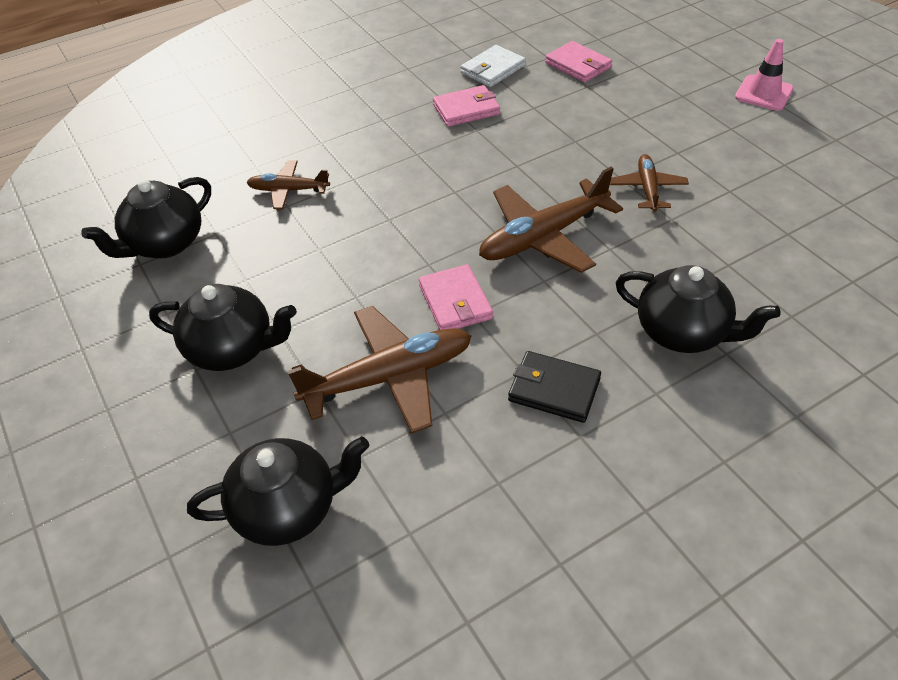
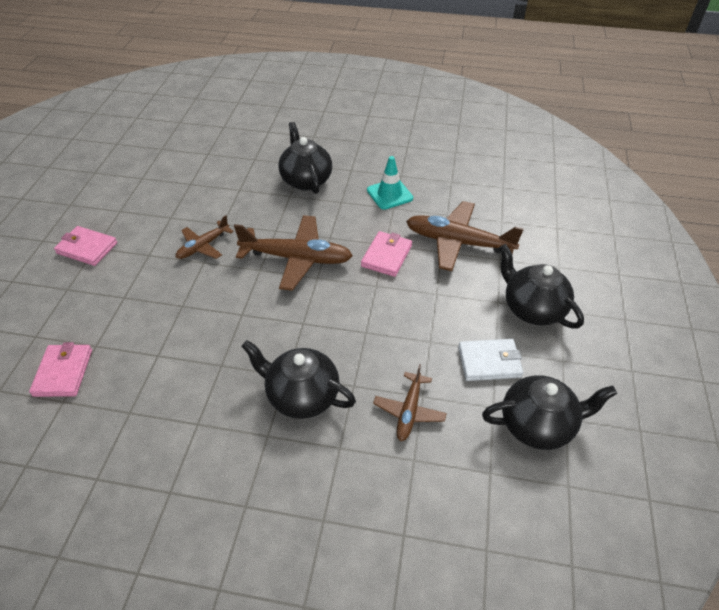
camera: 140 degrees left, 0 degrees up
(288, 509) = (549, 221): black teapot -> black teapot (301, 396)
(289, 190) = (409, 411): brown plane -> brown plane turned 60 degrees clockwise
(466, 109) = (199, 393): pink wallet -> pink wallet (87, 248)
(493, 69) = (118, 424): white wallet -> white wallet (489, 362)
(554, 390) = (389, 194): black wallet -> turquoise traffic cone
(763, 93) = (30, 255): pink traffic cone -> none

